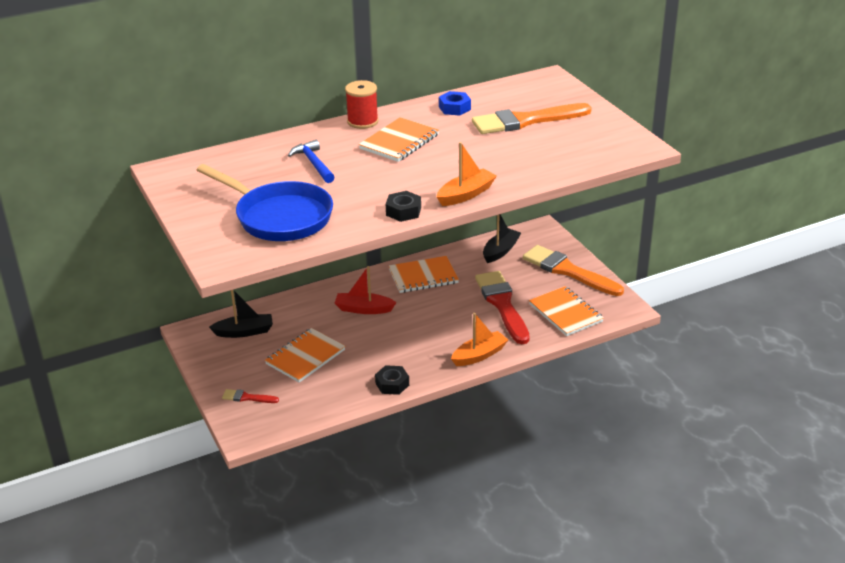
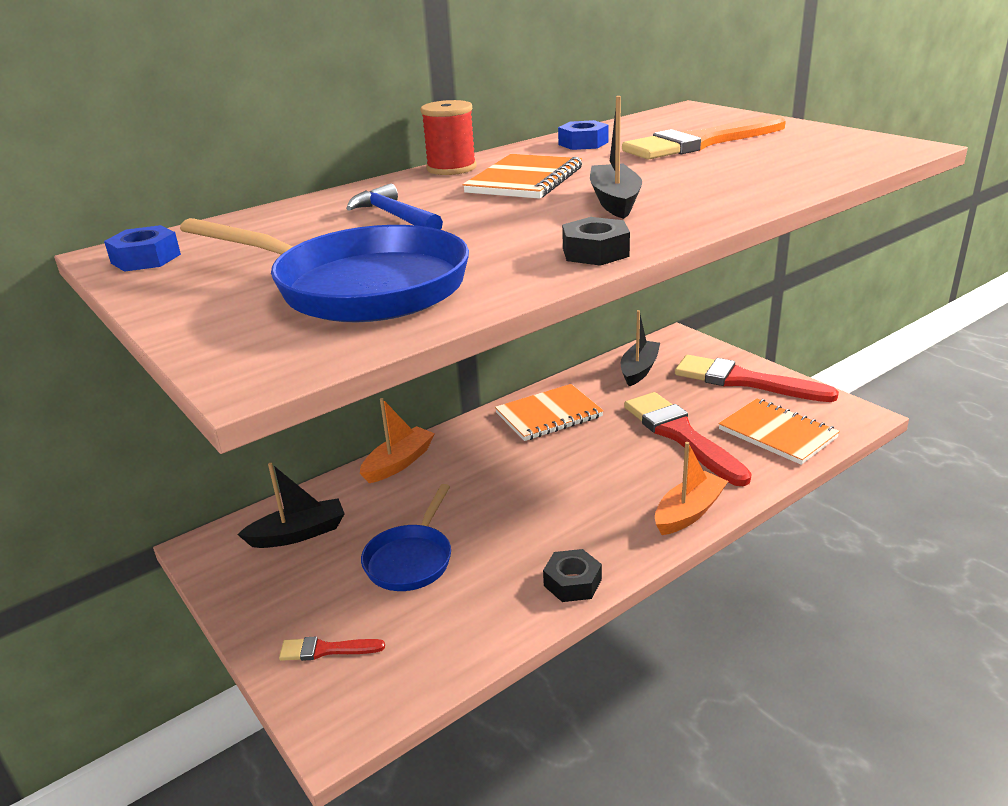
camera: 10 degrees left, 5 degrees down
(177, 177) = (146, 259): none -> blue nut
(305, 357) = (411, 559): orange notebook -> blue pan
(364, 309) = (479, 471): red boat -> none
(438, 171) = (615, 201): none -> black boat
(466, 194) = (688, 220): orange boat -> orange boat (398, 463)
(568, 271) = (744, 381): orange brush -> red brush

